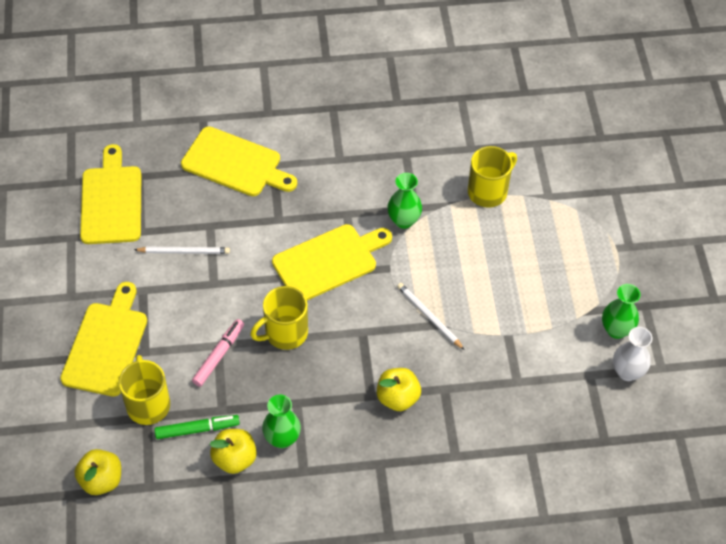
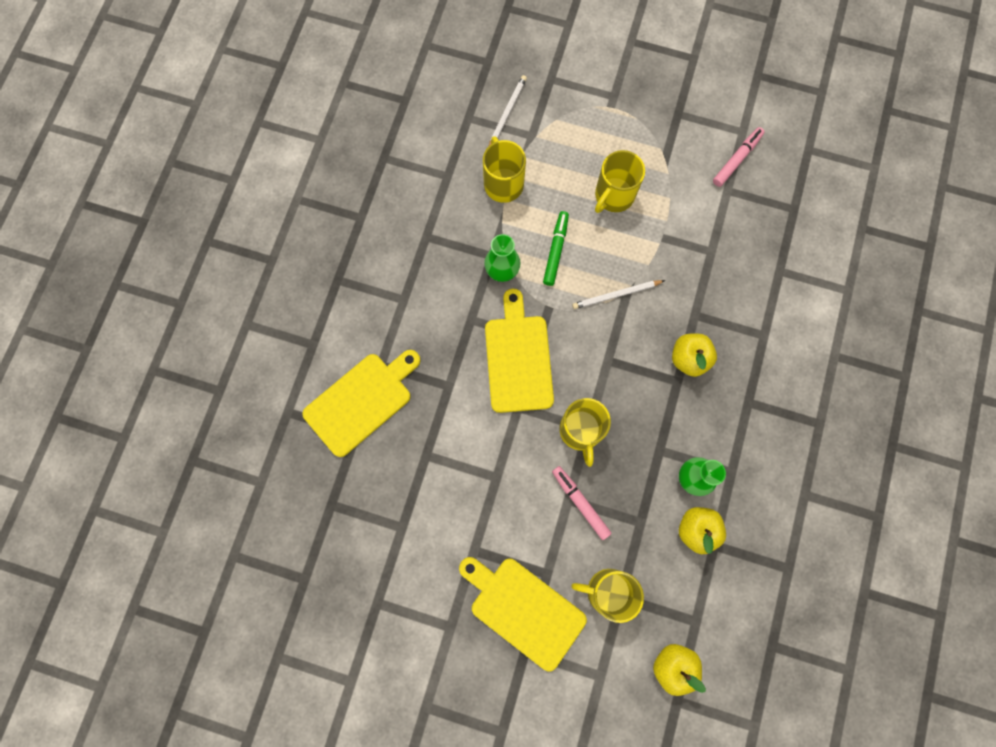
camera: 65 degrees left, 20 degrees up
(111, 201) = (350, 544): yellow cutting board -> none
(184, 251) = (446, 492): white pencil -> white pencil (506, 114)
(197, 429) = (652, 553): green marker -> green marker (555, 250)
(526, 281) = (613, 196): none -> yellow mug
(616, 330) = (692, 148): green vase -> none
(627, 372) = (736, 159): white vase -> pink marker

